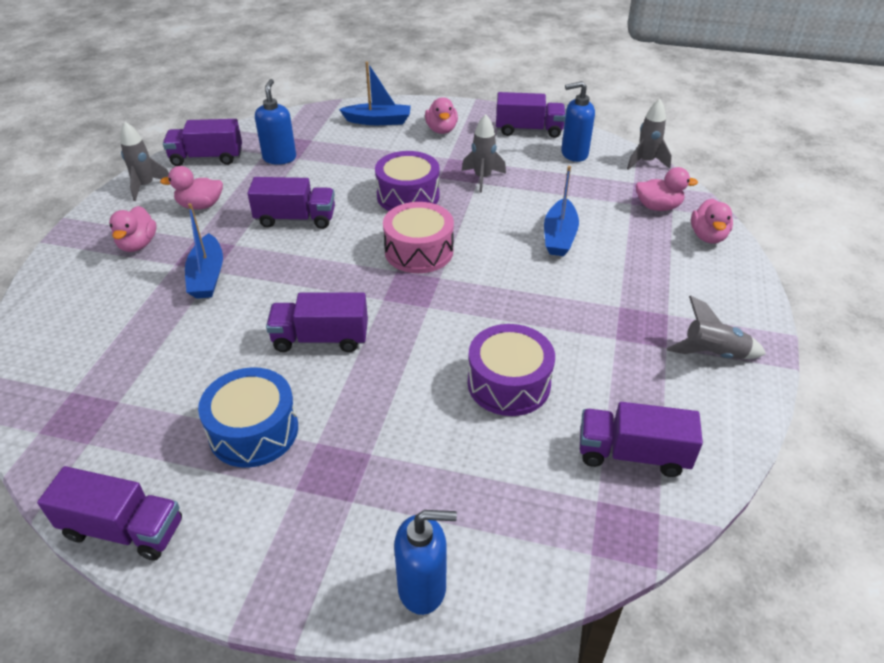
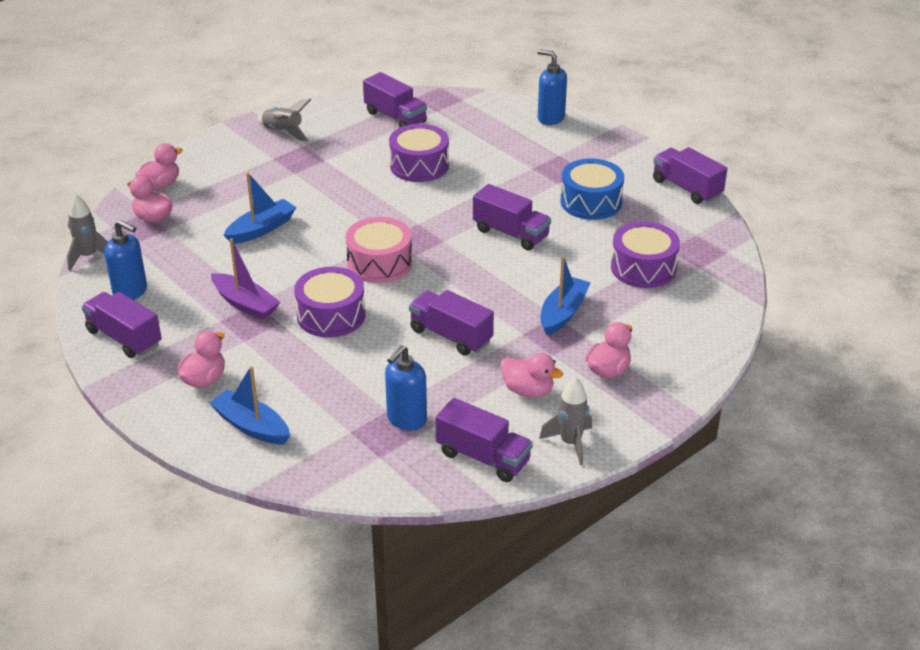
camera: 145 degrees left, 5 degrees down
(143, 361) = (643, 268): none -> purple drum
(482, 178) = (245, 304): grey rocket -> purple boat

